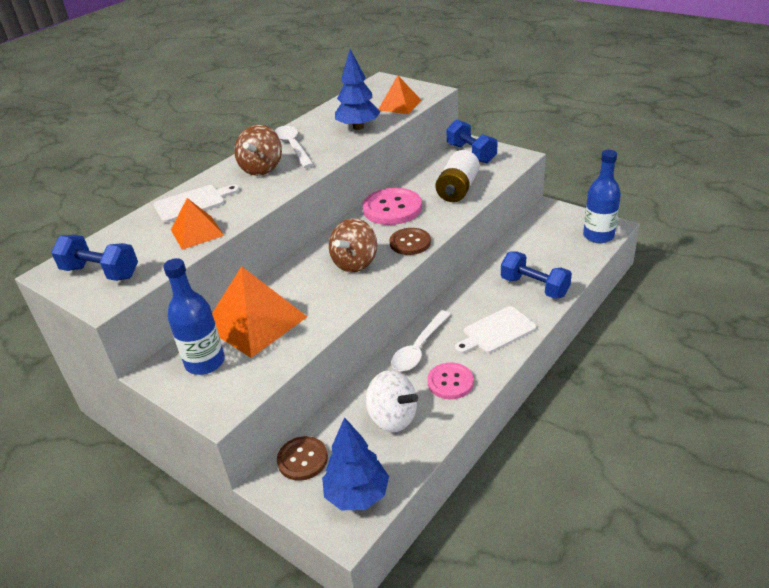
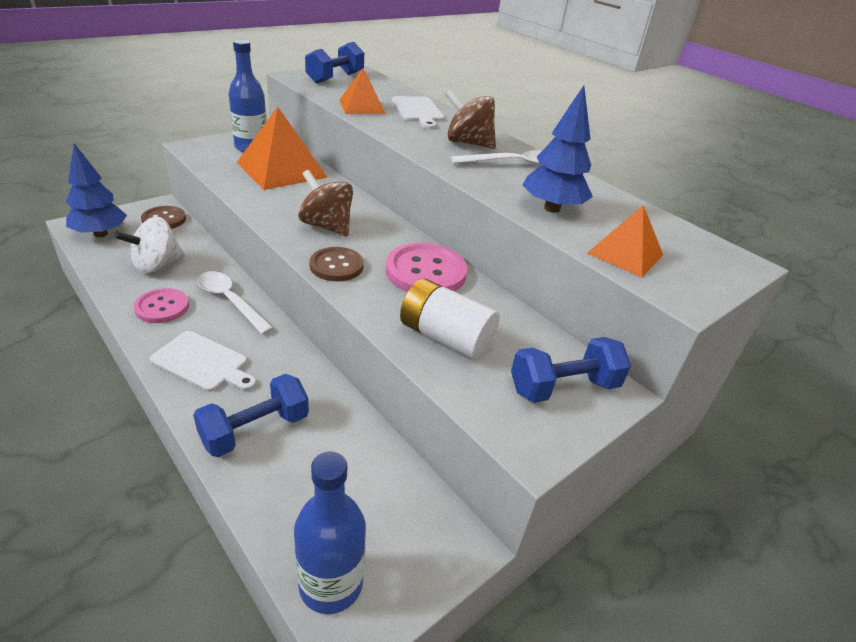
camera: 95 degrees right, 0 degrees up
(496, 331) = (203, 363): white cutting board -> white cutting board turned 135 degrees clockwise

